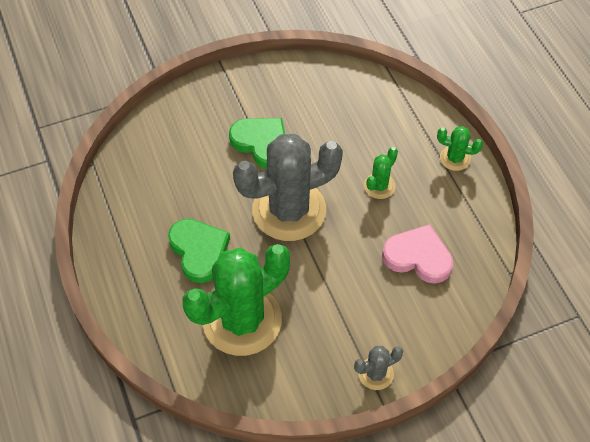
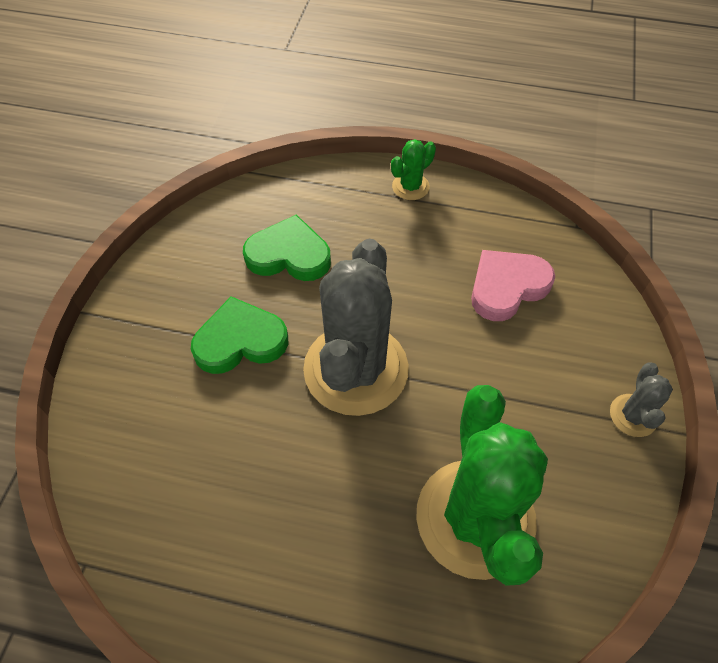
camera: 55 degrees left, 0 degrees up
(199, 251) = (337, 507): green heart -> green heart (289, 255)
(379, 186) = (393, 266): green cactus -> none

